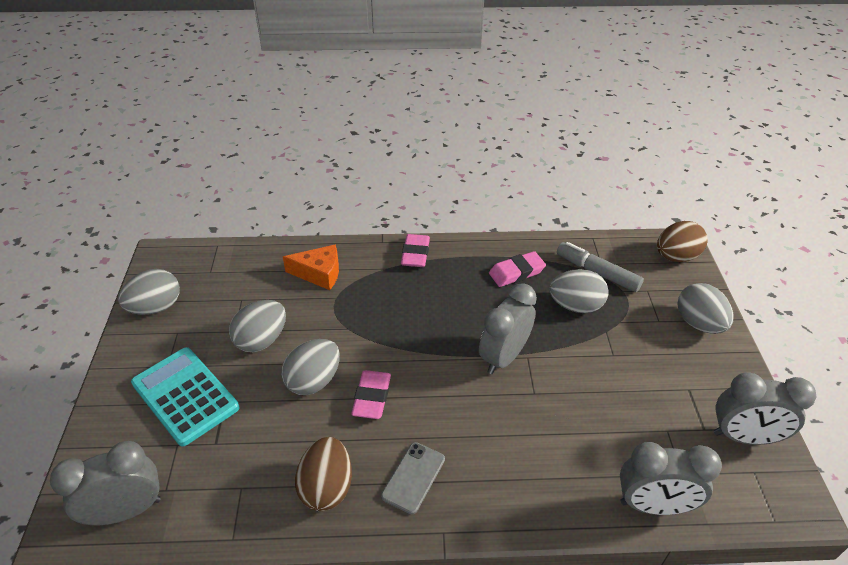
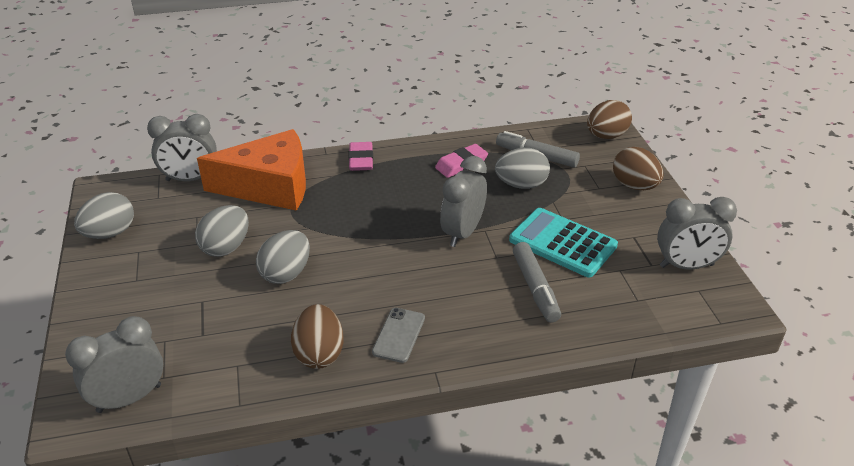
camera: 10 degrees left, 5 degrees down
(185, 395) = (161, 301): turquoise calculator -> turquoise calculator (562, 243)
(319, 273) = (269, 186): orange cheese -> orange cheese, size x1.90
(372, 397) = (345, 279): pink eraser -> none
(570, 440) = (535, 288): none -> grey marker
(653, 505) = (616, 326): grey clock -> grey clock (190, 179)
(698, 323) = (634, 186): grey egg -> brown egg

